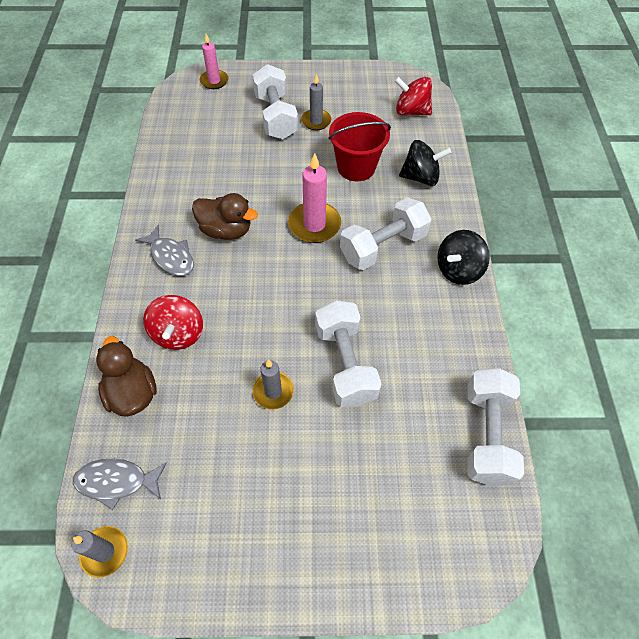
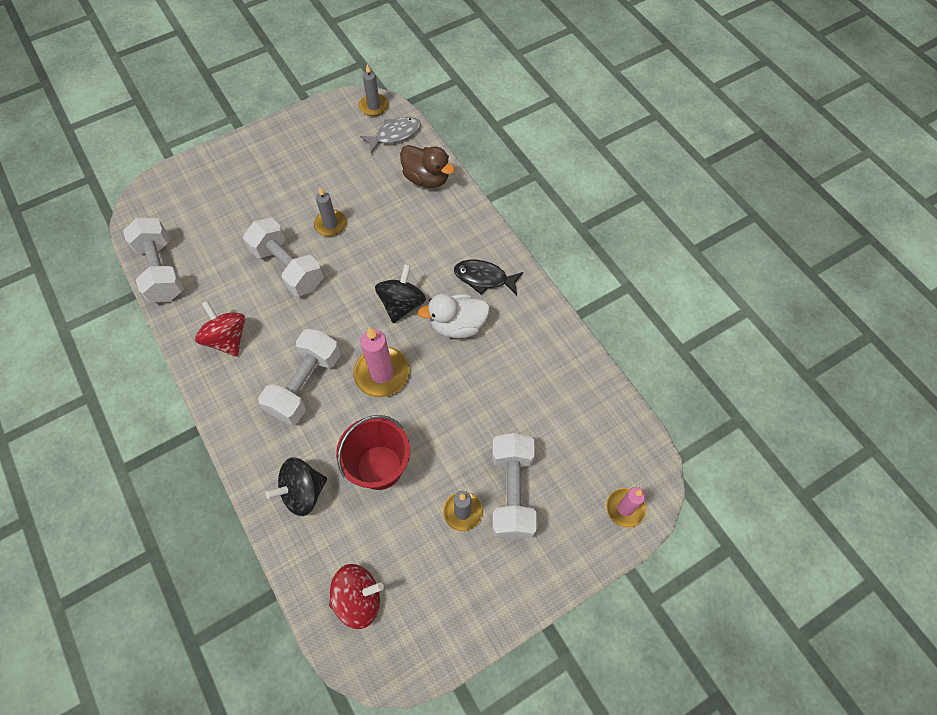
camera: 150 degrees right, 5 degrees up
(171, 257) = (484, 278): grey fish -> black fish
(178, 333) = (427, 227): red spinning top -> red spinning top (227, 339)
(226, 230) = (457, 325): brown duck -> white duck
(276, 116) = (512, 492): white dumbbell -> white dumbbell turned 45 degrees clockwise
(458, 270) = (224, 396): black spinning top -> black spinning top (402, 304)

